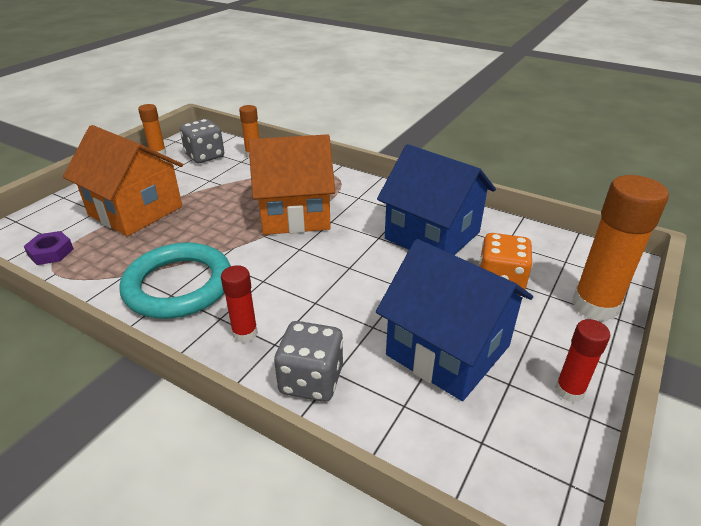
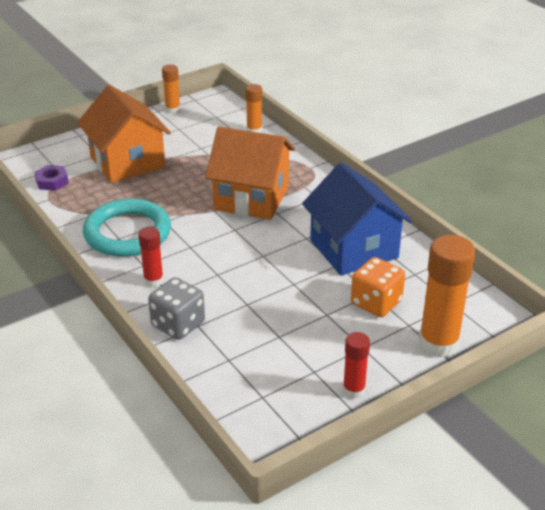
camera: 25 degrees right, 0 degrees up
(205, 156) = (211, 122): grey dice -> none
(448, 350) = (288, 337): blue house -> none

